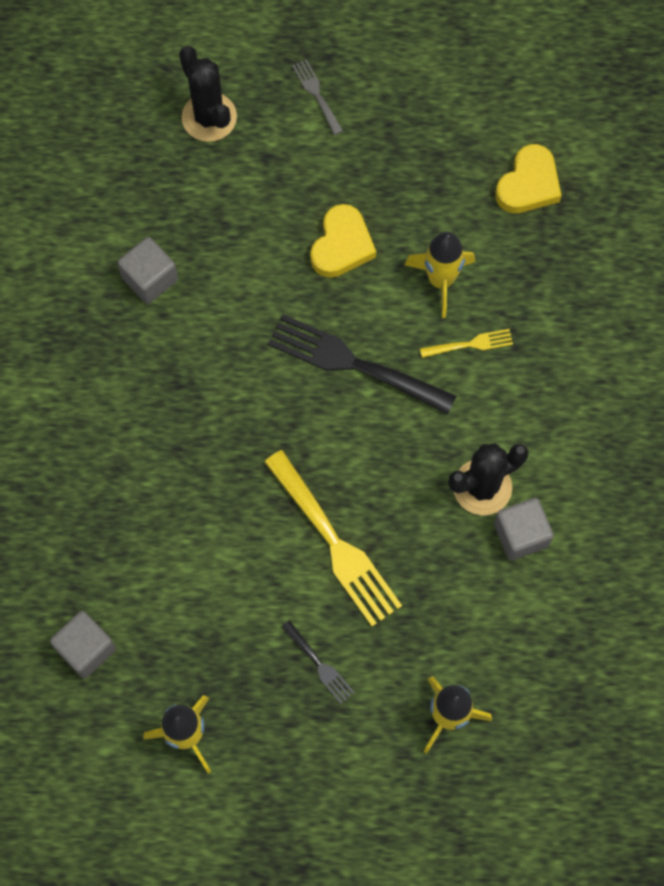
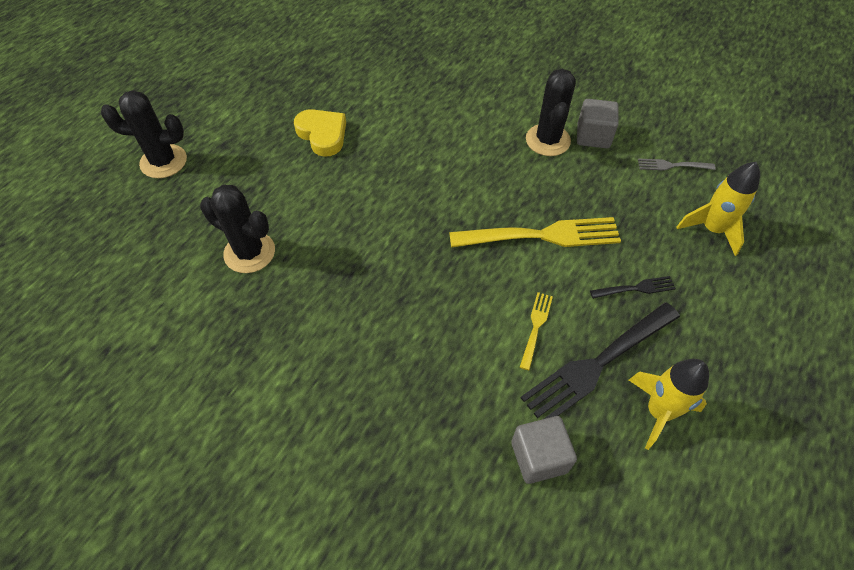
camera: 60 degrees left, 15 degrees down
(150, 279) = (249, 252): grey cube -> black cactus
(317, 94) = (207, 101): grey fork -> grey fork (672, 165)
(354, 363) = (412, 165): black fork -> black fork (597, 363)
(441, 280) = (389, 99): yellow rocket -> none
(470, 344) = (443, 104): yellow fork -> yellow fork (536, 327)
(528, 184) = (360, 37): yellow heart -> none

